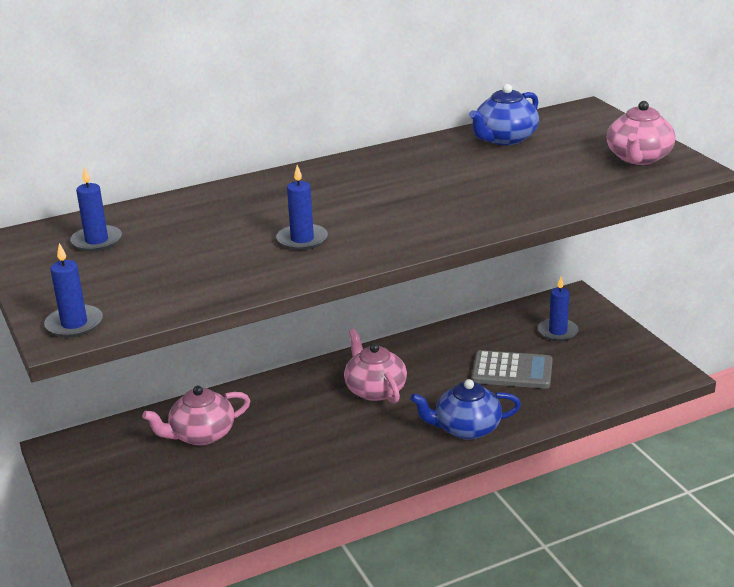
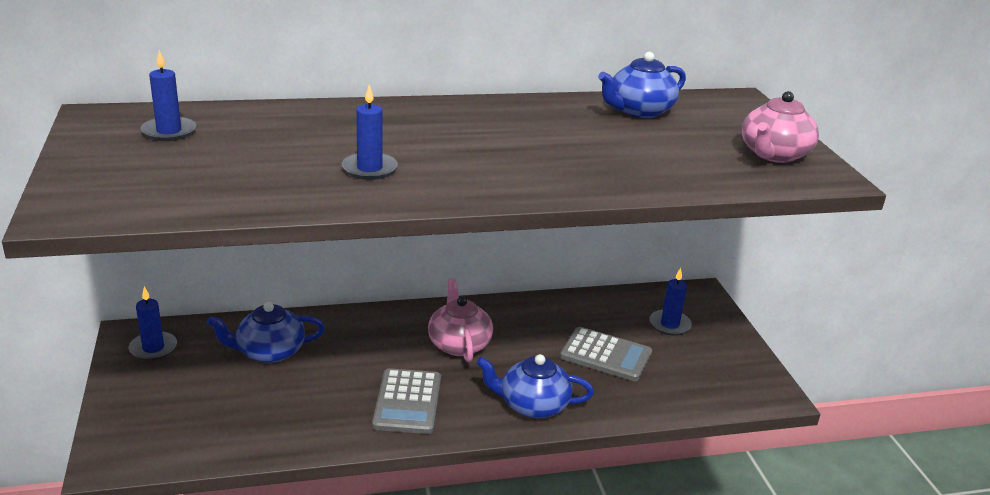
camera: 10 degrees right, 0 degrees up
(74, 324) = (81, 207): blue candle -> blue candle (153, 348)
(201, 435) = (269, 352): pink teapot -> blue teapot
(353, 450) = (407, 402): none -> grey calculator

